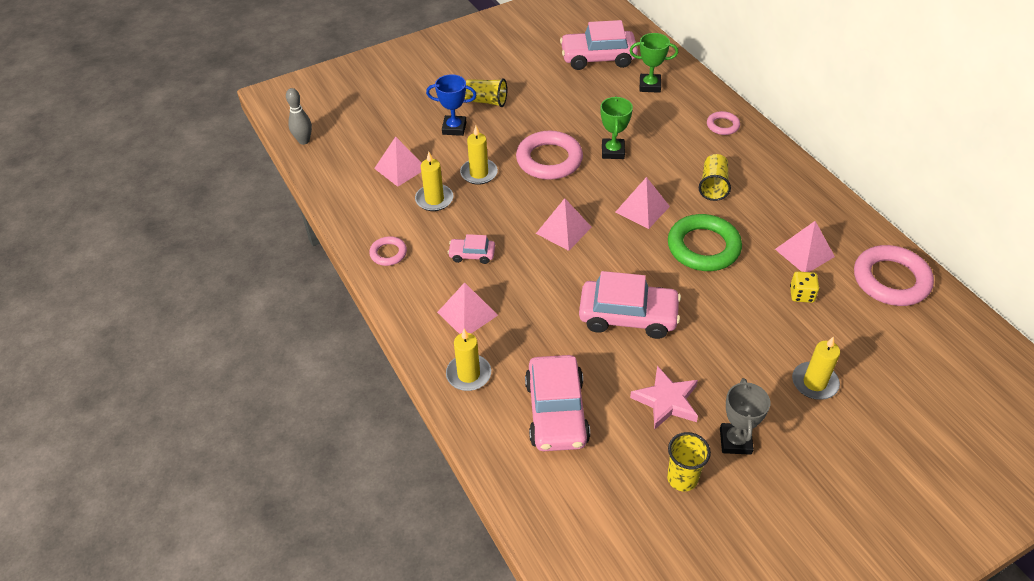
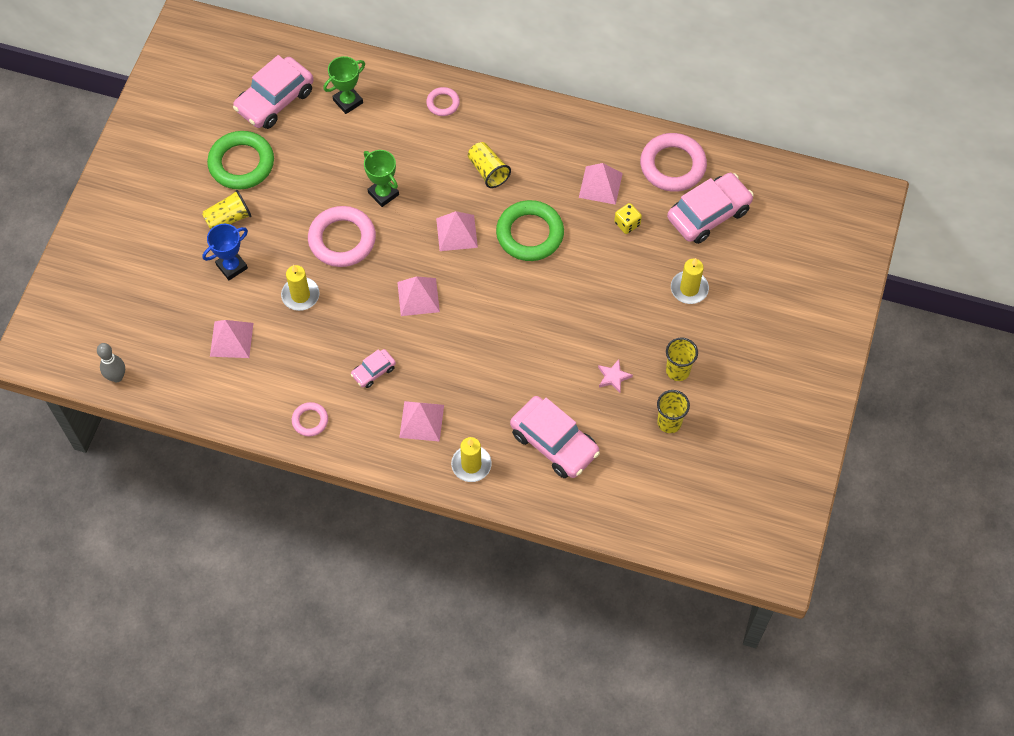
camera: 45 degrees left, 15 degrees up
(434, 199) = (292, 346): yellow candle -> none
(533, 78) = (241, 163): none -> green ring
(628, 316) = (531, 333): pink car -> pink car (708, 214)
(666, 401) = (613, 377): pink star -> pink star, size x0.61
(735, 441) = (677, 371): grey trophy -> yellow cup

